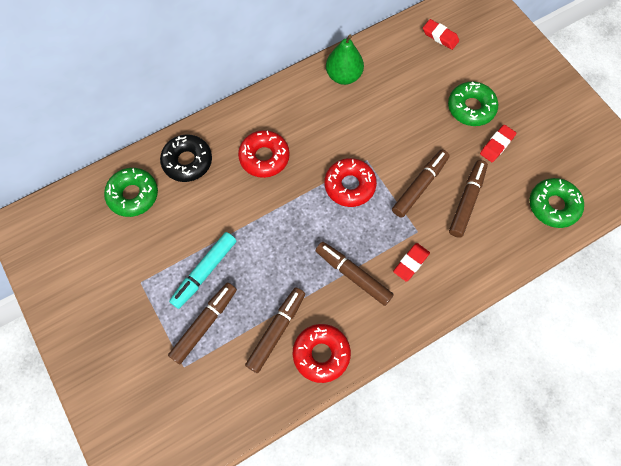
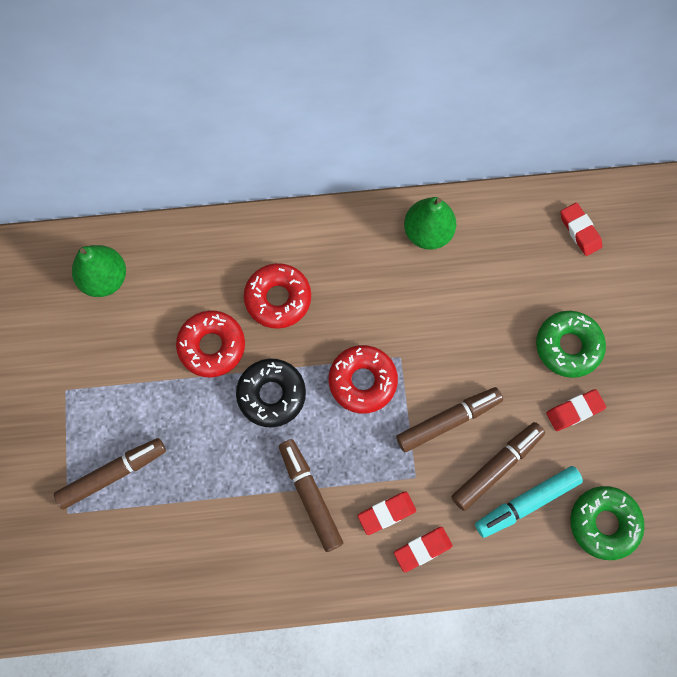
camera: 25 degrees right, 5 degrees up
(133, 195) = (105, 279): green donut -> green pear
(187, 161) = (185, 264): black donut -> black donut (271, 395)
(204, 272) = (142, 411): turquoise marker -> turquoise marker (526, 502)
(276, 331) = (189, 521): brown marker -> none
(321, 354) = (226, 573): red donut -> red donut (212, 346)
(447, 275) = (422, 549): none -> red eraser

